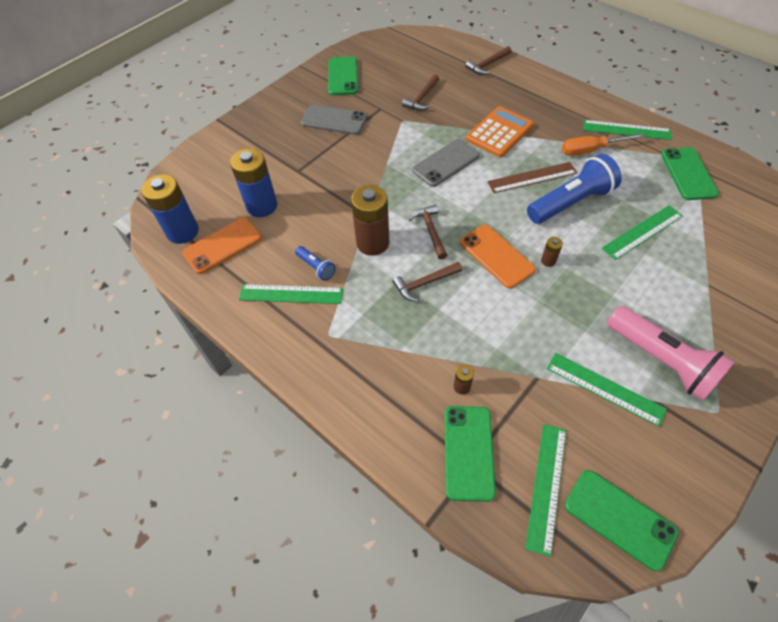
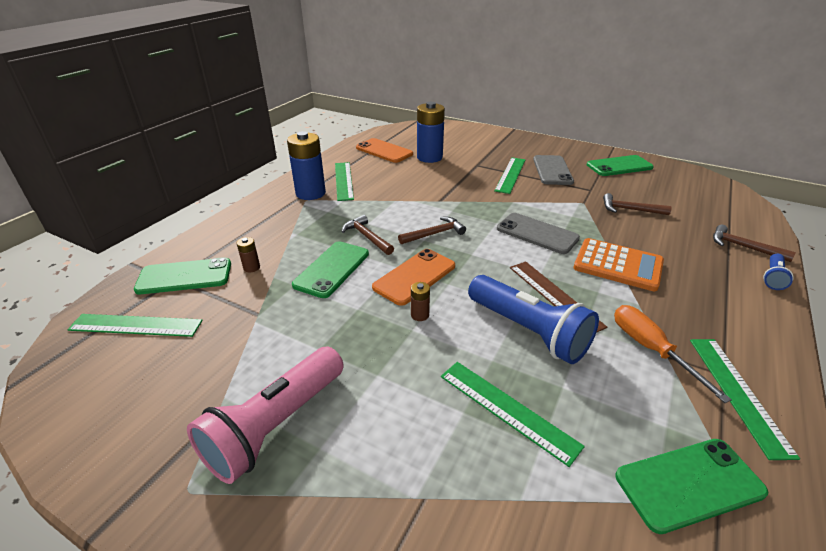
camera: 75 degrees right, 20 degrees down
(182, 231) = (392, 137): blue battery -> blue battery (310, 193)
(316, 267) = (373, 186): blue flashlight -> blue flashlight (773, 278)
(373, 243) = (408, 206): brown battery -> none
(604, 388) = (239, 367): green ruler -> green ruler (510, 175)
(619, 518) = (81, 380): green phone -> green phone (332, 269)

